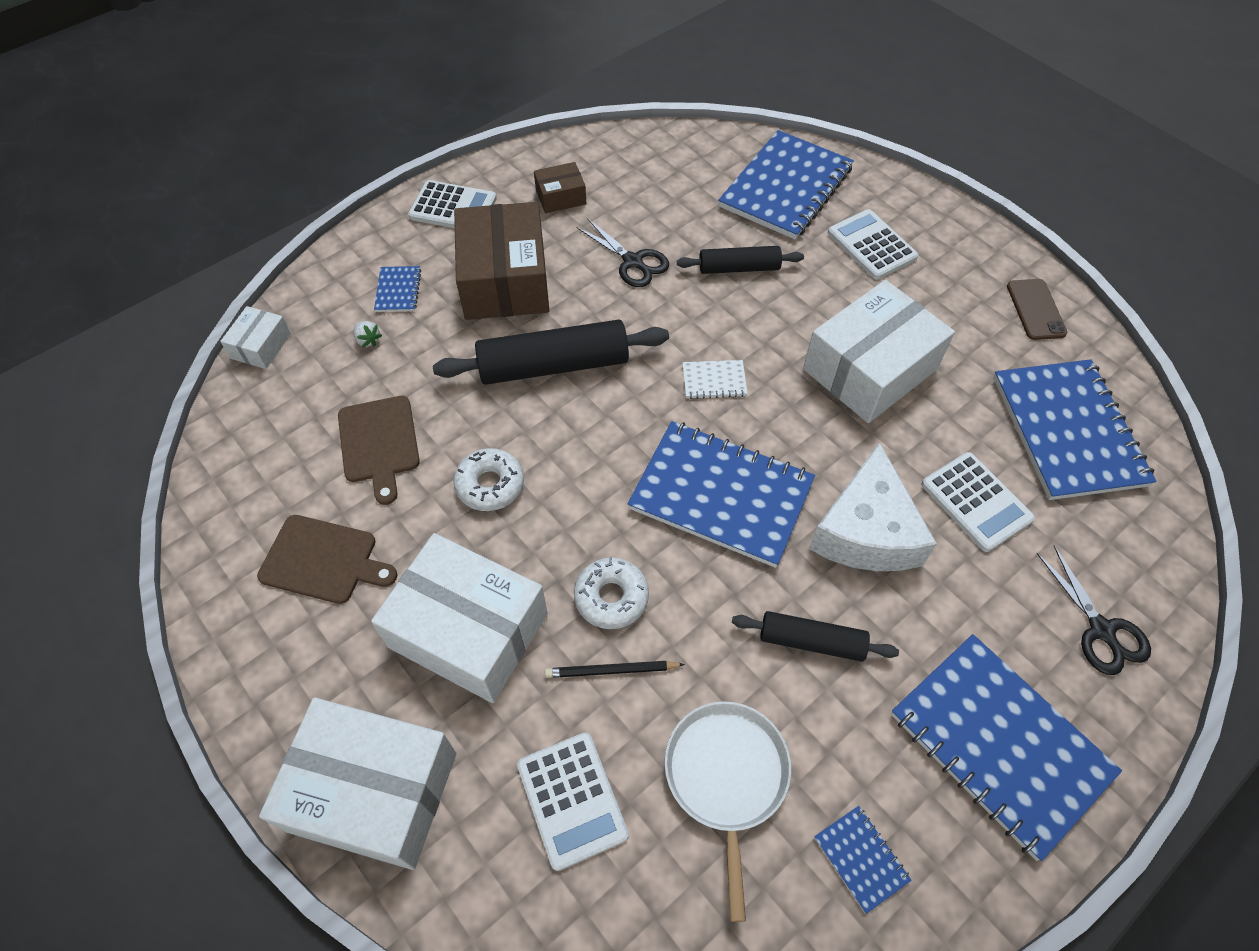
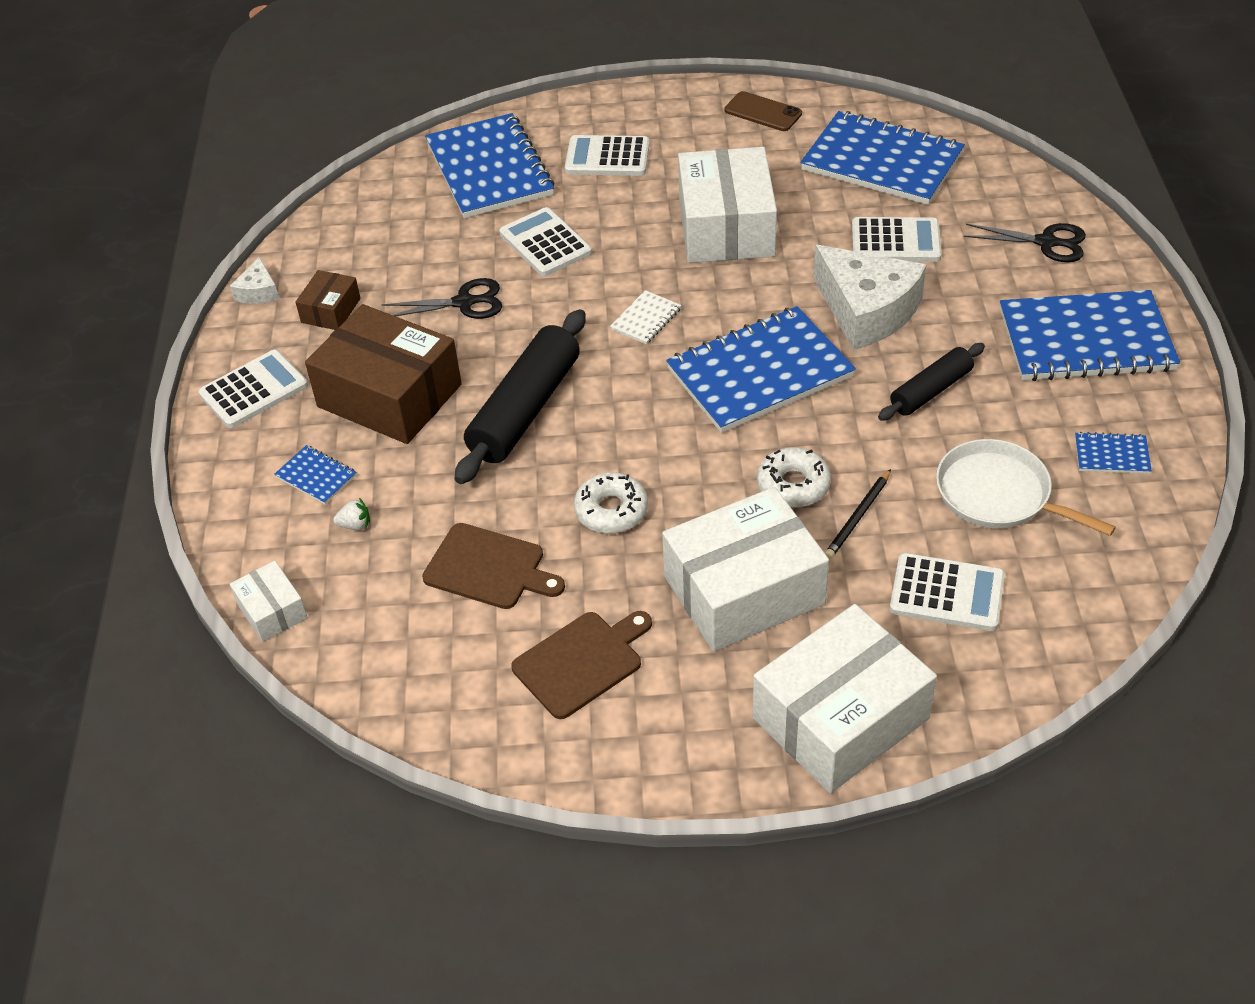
camera: 50 degrees left, 10 degrees down
(546, 150) = (258, 291): none -> white cheese
(739, 268) = (545, 243): black rolling pin -> white calculator

